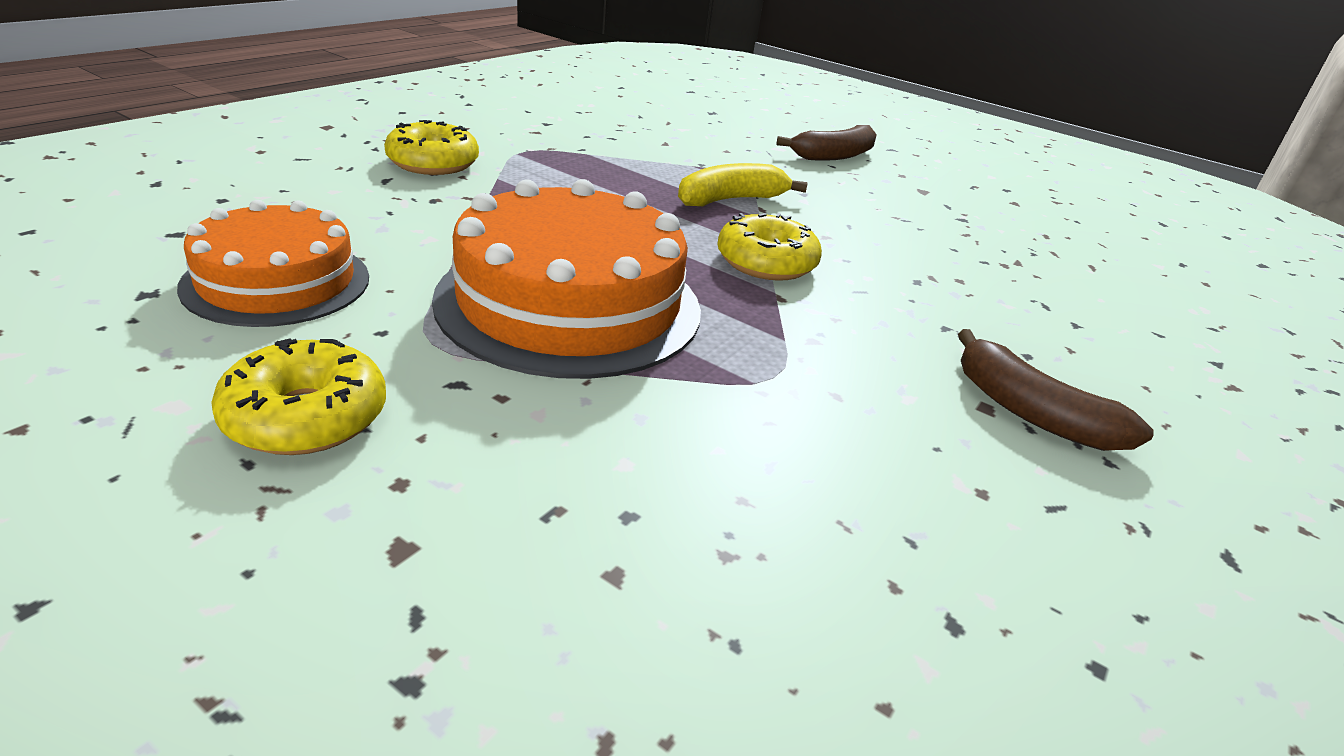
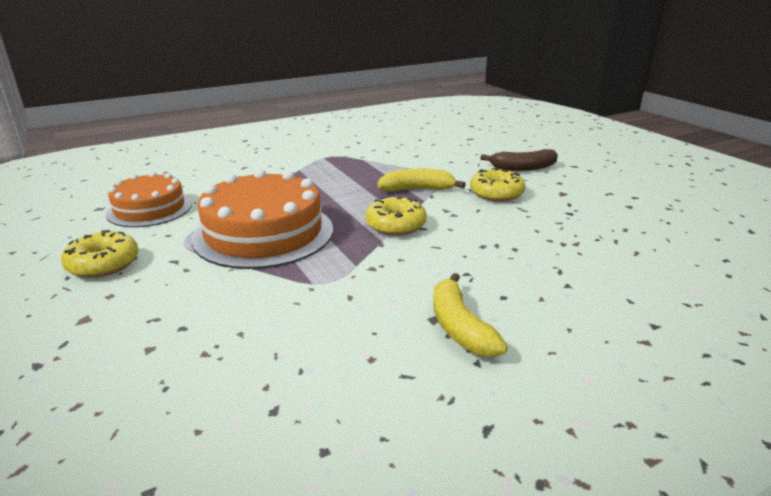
camera: 30 degrees right, 5 degrees down
(433, 163) = (275, 160): yellow donut -> yellow donut (496, 193)
(1031, 413) = (459, 327): brown banana -> yellow banana

